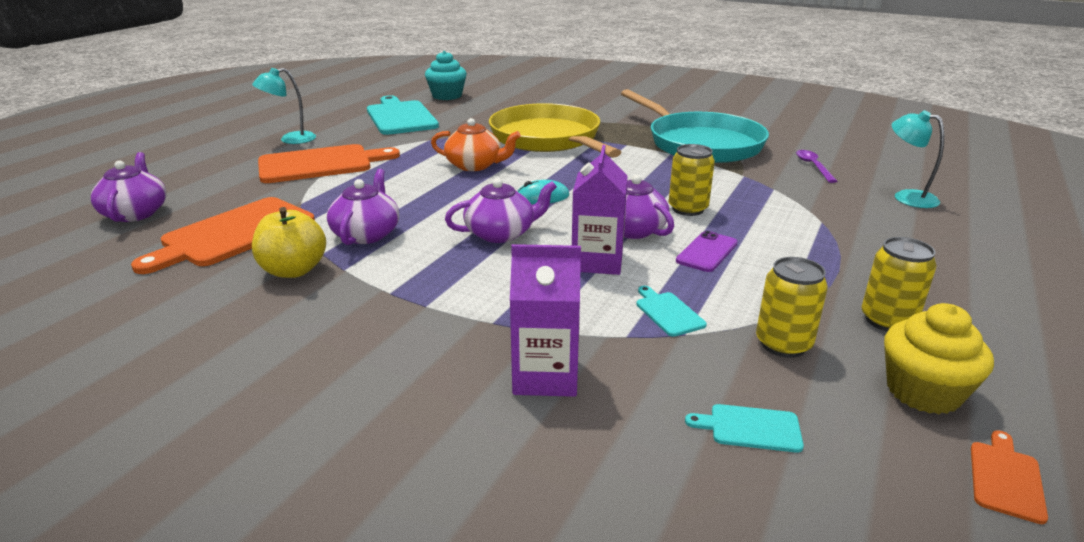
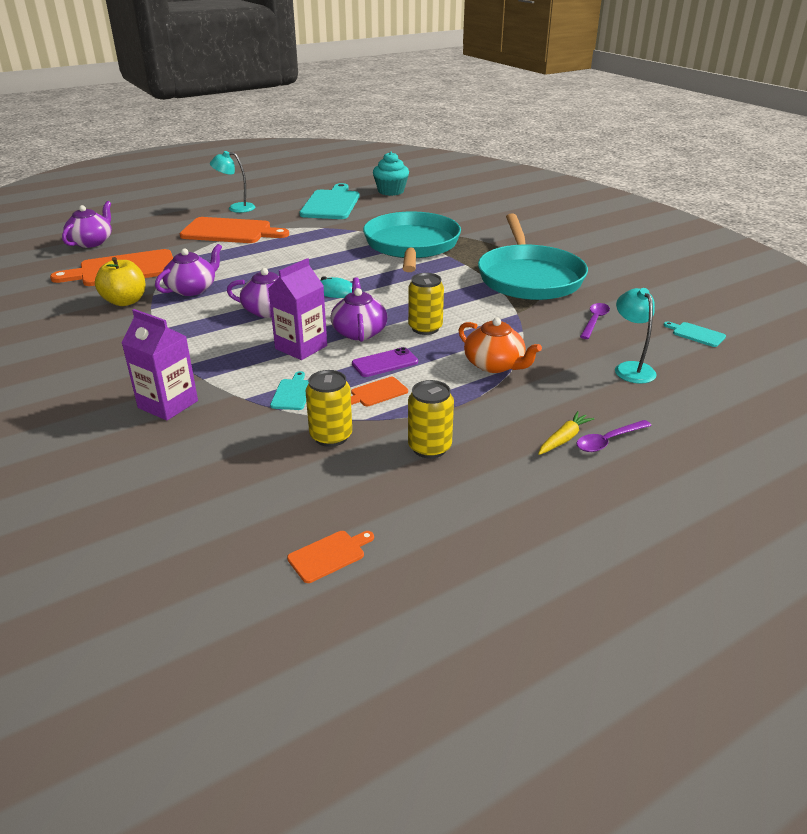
camera: 30 degrees right, 5 degrees up
(475, 165) = (326, 256): orange teapot -> orange teapot (495, 365)
(548, 139) = (411, 245): yellow pan -> turquoise pan
(749, 283) = (377, 393): none -> orange cutting board
(750, 428) = (231, 471): turquoise cutting board -> turquoise cutting board (696, 334)
(923, 392) = (369, 495): yellow cupcake -> none
(970, 271) = (564, 439): none -> yellow carrot
(1001, 262) = (608, 441): none -> purple spoon

